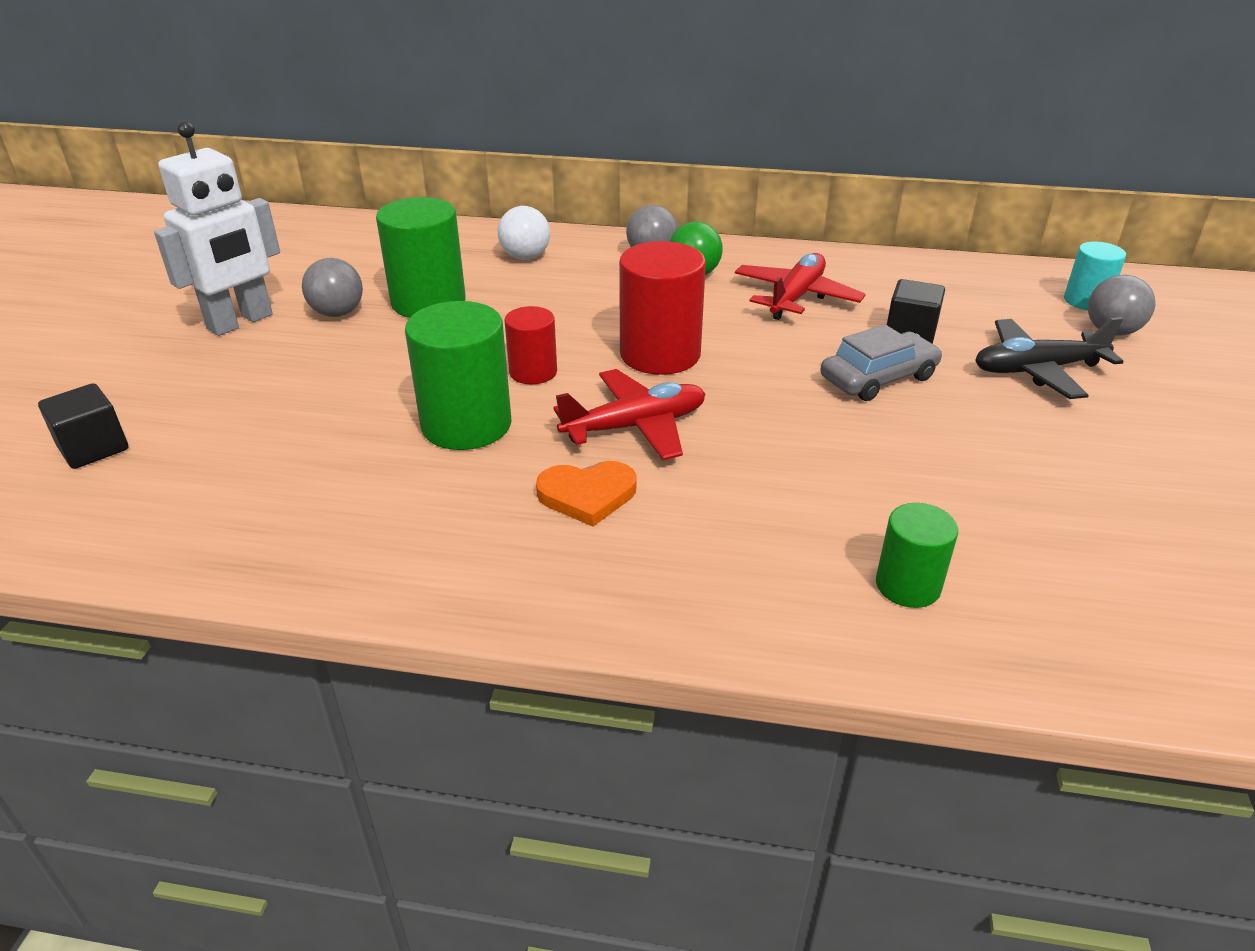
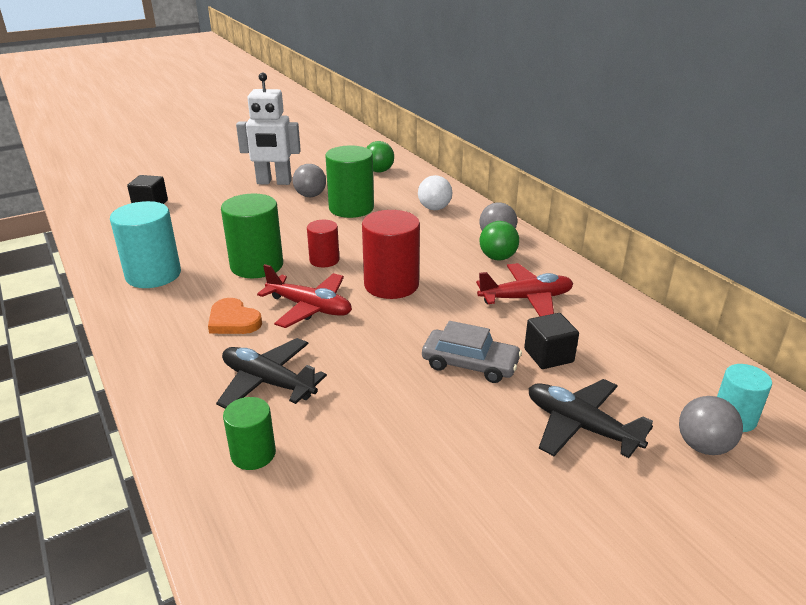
camera: 50 degrees right, 5 degrees down
(348, 522) = (153, 275): none -> turquoise cylinder
(362, 245) = (379, 171): none -> green ball
(769, 520) = (268, 382): none -> black plane

